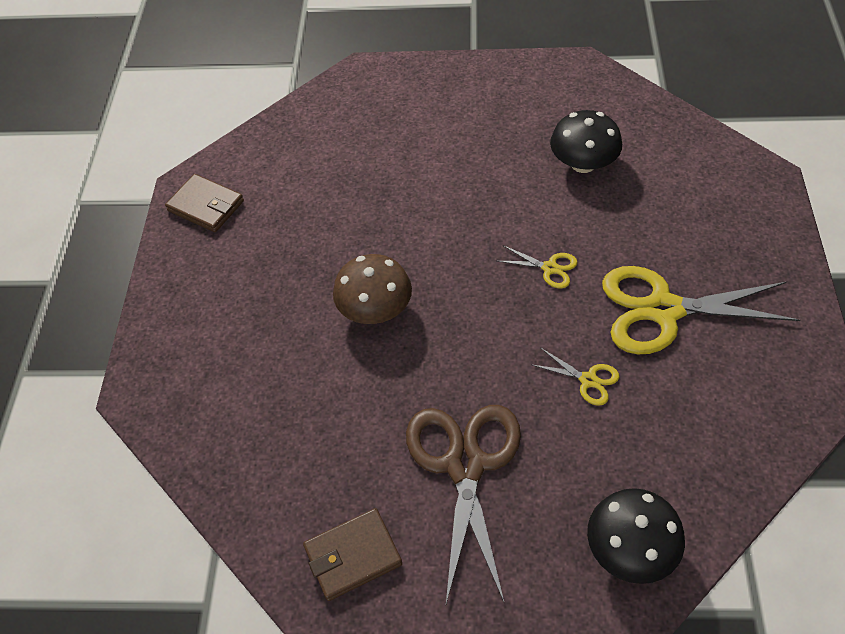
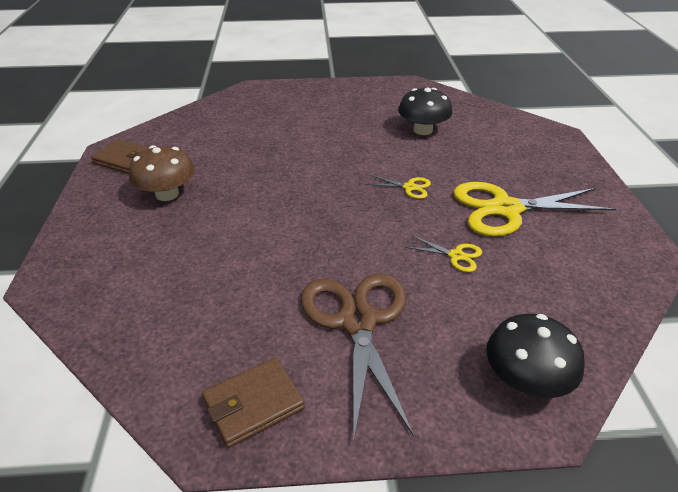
camera: 10 degrees left, 15 degrees down
(375, 309) = (268, 217): brown mushroom -> brown mushroom (167, 194)

